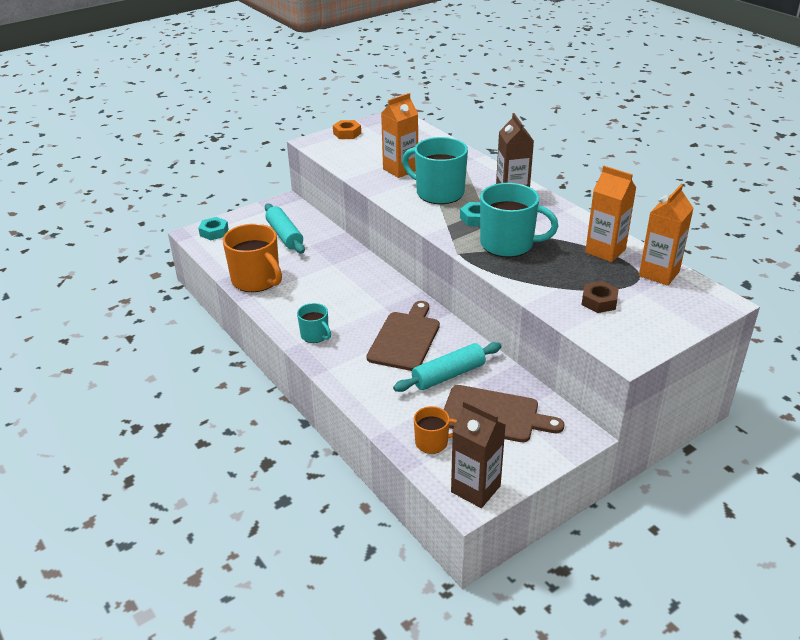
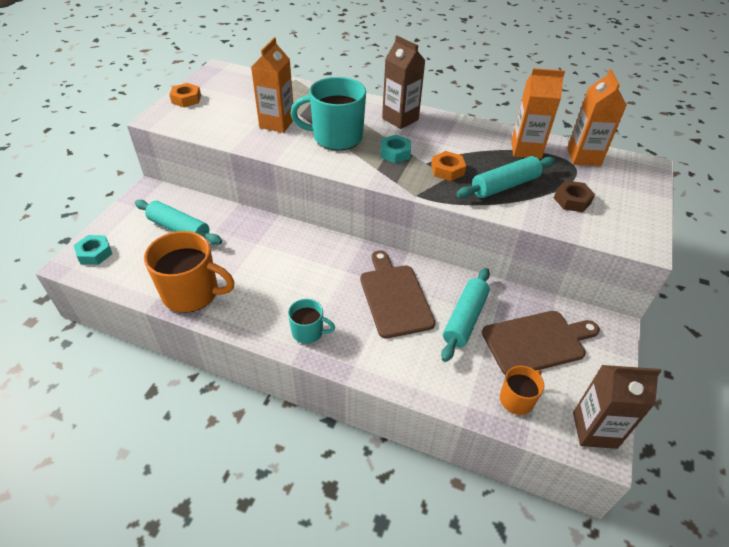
camera: 35 degrees left, 10 degrees up
(508, 244) = (447, 170): turquoise mug -> orange nut
(547, 271) = (505, 185): none -> turquoise rolling pin

